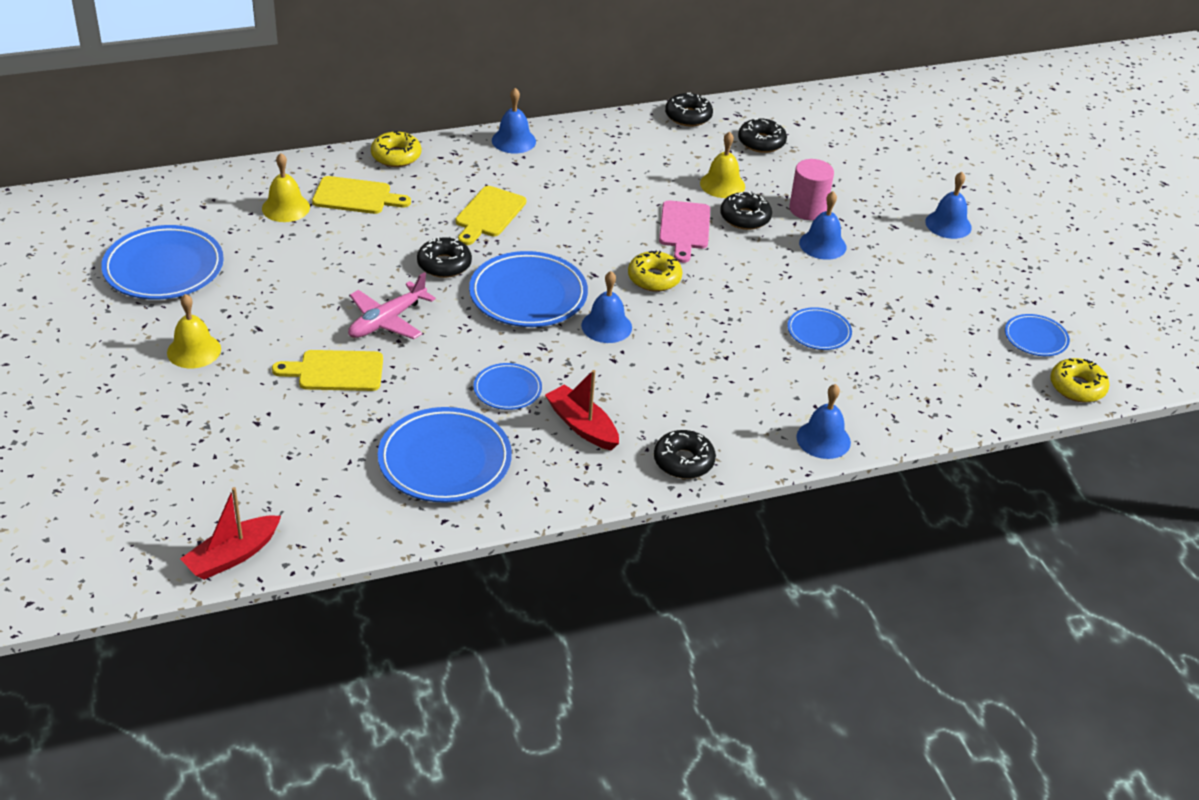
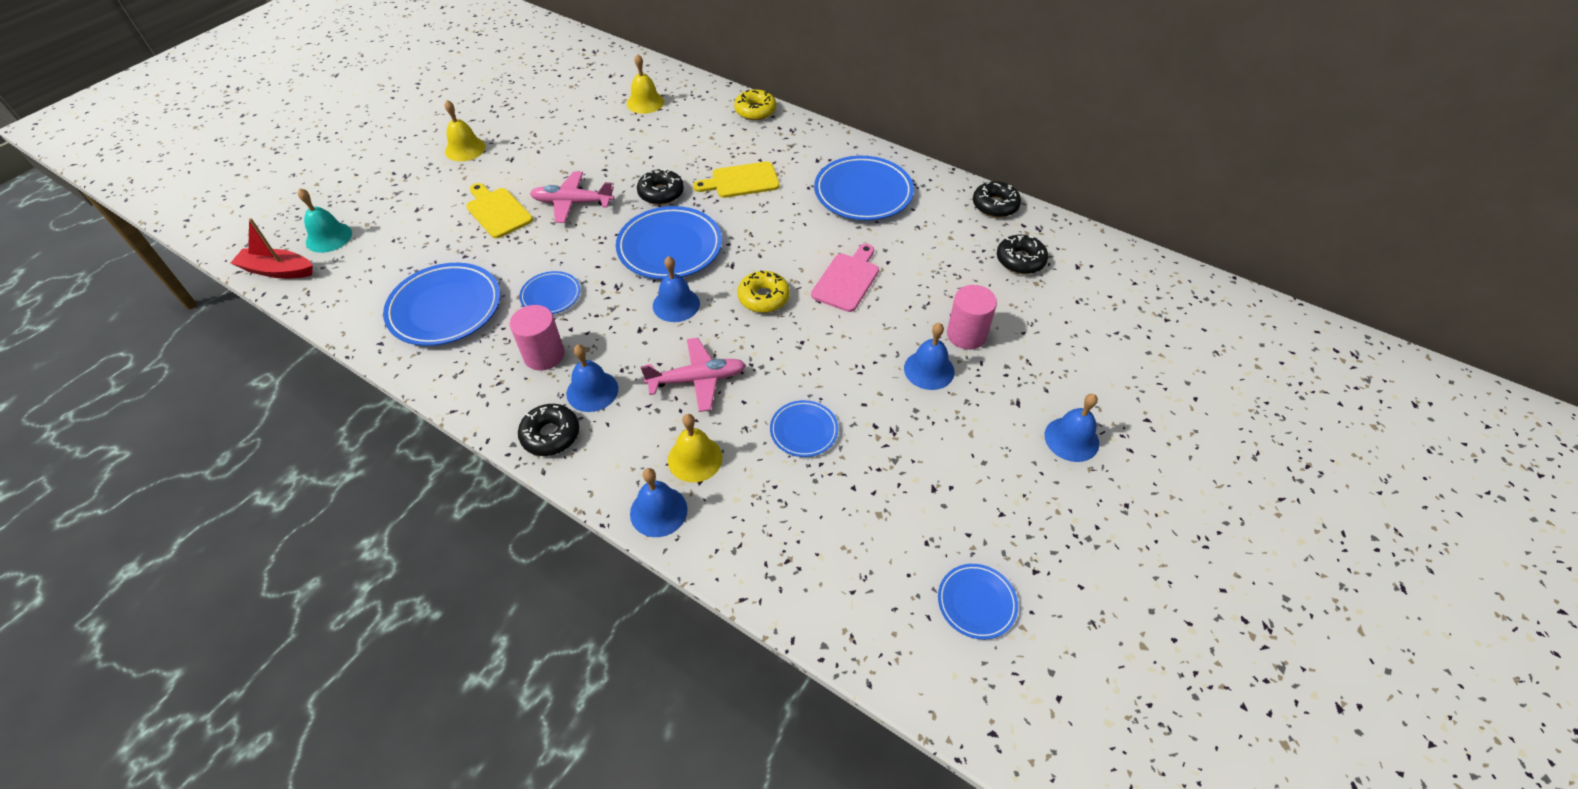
camera: 55 degrees right, 10 degrees up
(164, 268) = (533, 96): blue plate -> blue plate (863, 193)
(221, 500) = (329, 237): none -> turquoise bell
(356, 196) = (690, 120): yellow cutting board -> none
(513, 140) = (842, 145): blue bell -> blue bell (592, 391)
(582, 426) = (544, 355): red boat -> pink cylinder
(684, 228) = (847, 280): pink cutting board -> pink cutting board turned 150 degrees clockwise
(708, 357) = (697, 379): none -> pink plane
(722, 184) = (932, 269): yellow bell -> yellow bell (695, 458)
(745, 218) = (905, 305): black donut -> none
(1077, 387) = (936, 683): yellow donut -> none

